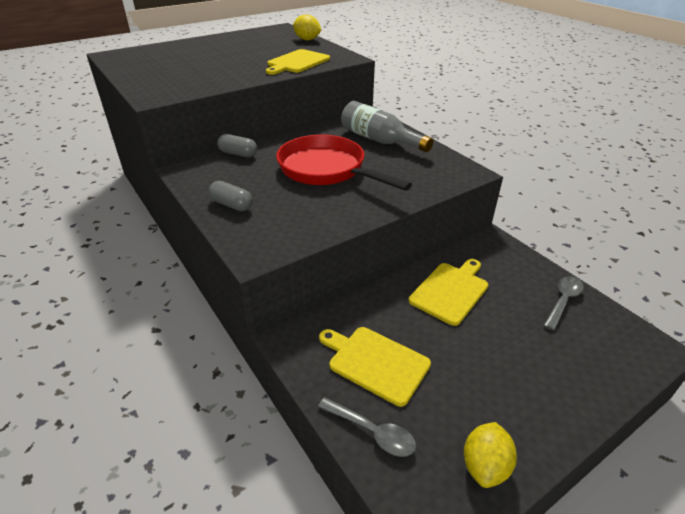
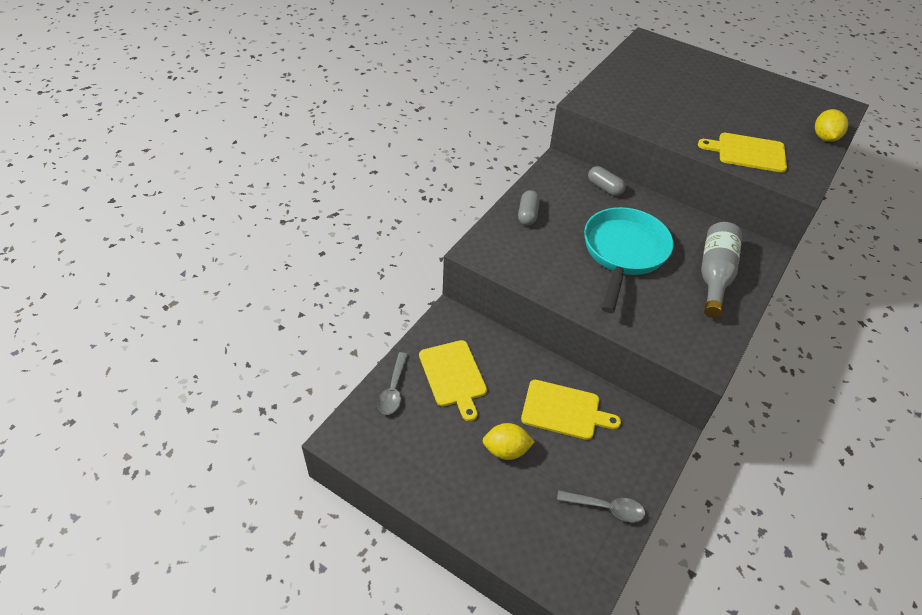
camera: 65 degrees right, 10 degrees up
(238, 154) = (604, 188): grey capsule -> grey capsule turned 45 degrees counterclockwise
(326, 170) = (623, 253): red pan -> turquoise pan
(375, 363) = (453, 376): yellow cutting board -> yellow cutting board turned 150 degrees clockwise
(485, 466) = (394, 462): yellow lemon -> yellow lemon (506, 450)

